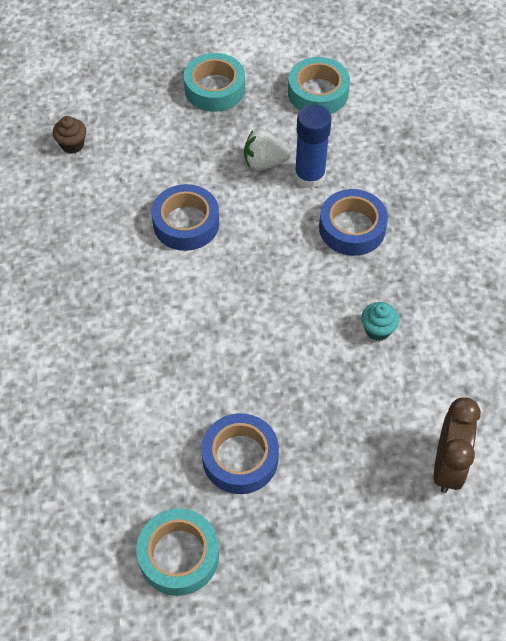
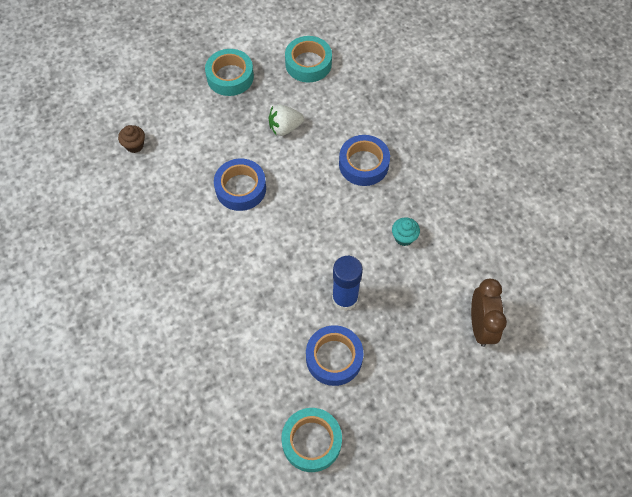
camera: 15 degrees left, 5 degrees up
(309, 176) = (321, 131): blue glue stick -> blue glue stick (345, 298)

